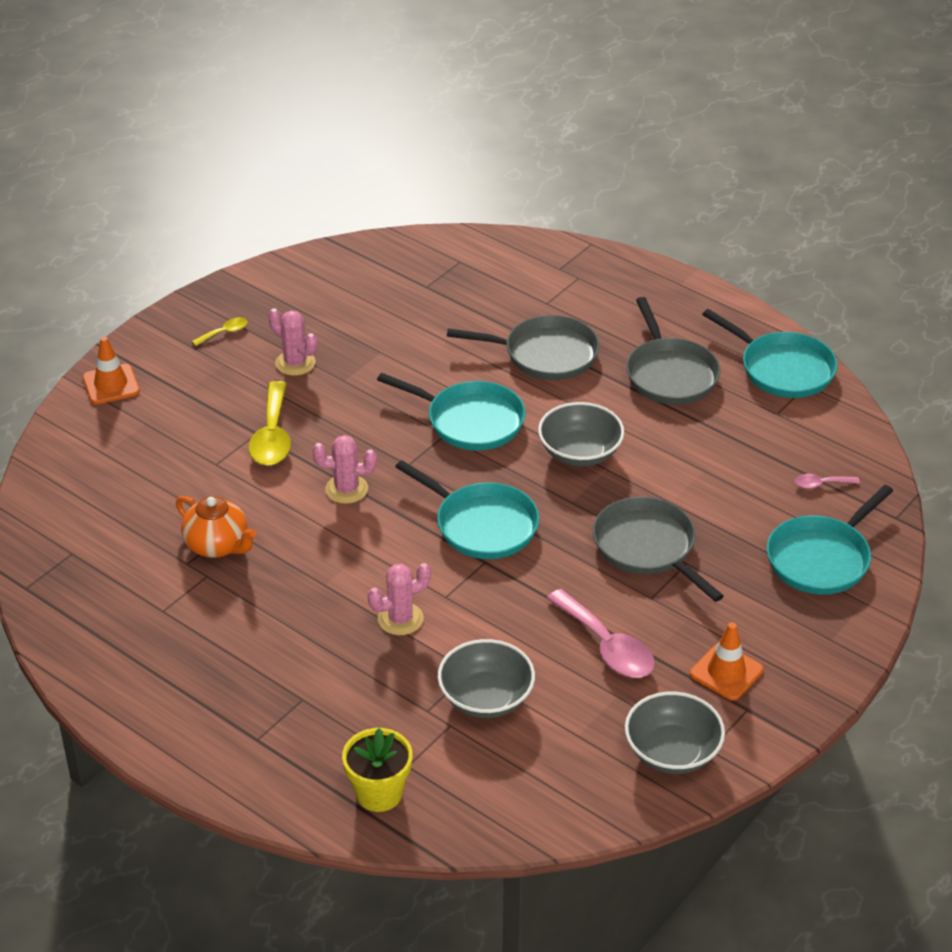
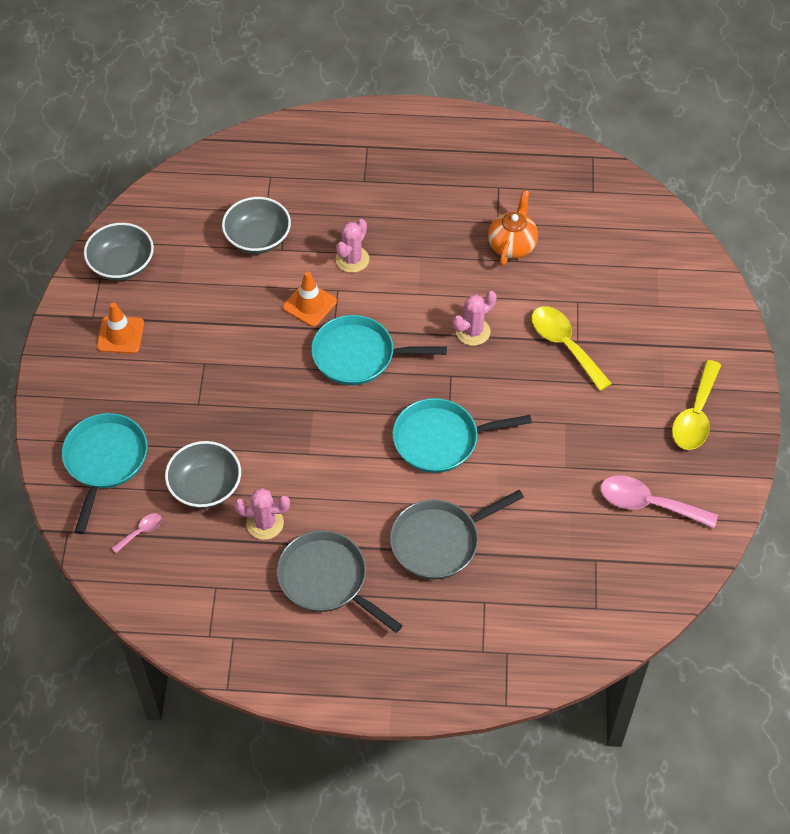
camera: 145 degrees right, 15 degrees up
(111, 385) = (718, 322): orange traffic cone -> orange traffic cone (309, 304)
(218, 545) = (512, 245): orange teapot -> orange teapot turned 105 degrees clockwise
(224, 332) = (695, 415): yellow spoon -> yellow spoon, size x2.07
(295, 363) = (615, 418): pink cactus -> pink cactus (265, 523)
(379, 793) = (273, 154): yellow flower pot -> none
(580, 453) = (339, 457): grey bowl -> grey bowl (205, 486)
(607, 646) = (209, 312): pink spoon -> pink spoon (648, 504)
(647, 547) = (233, 401): grey pan -> none
(783, 369) = (239, 642): turquoise pan -> none

